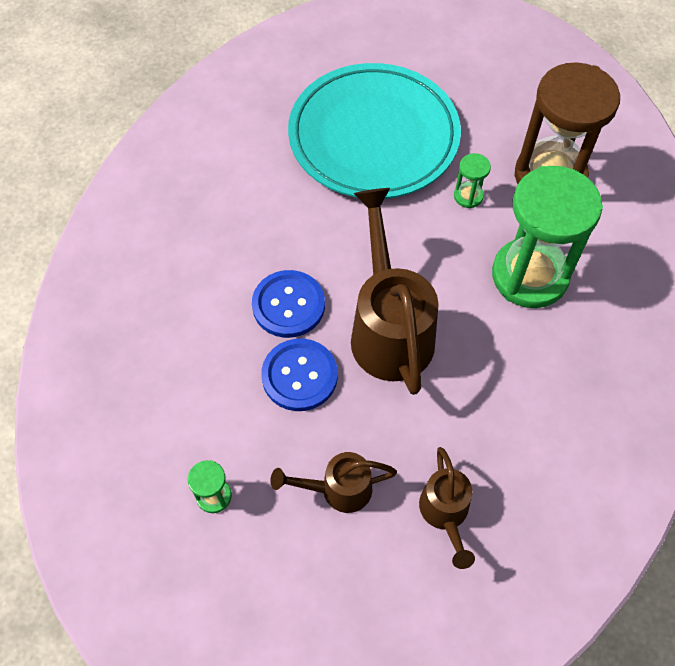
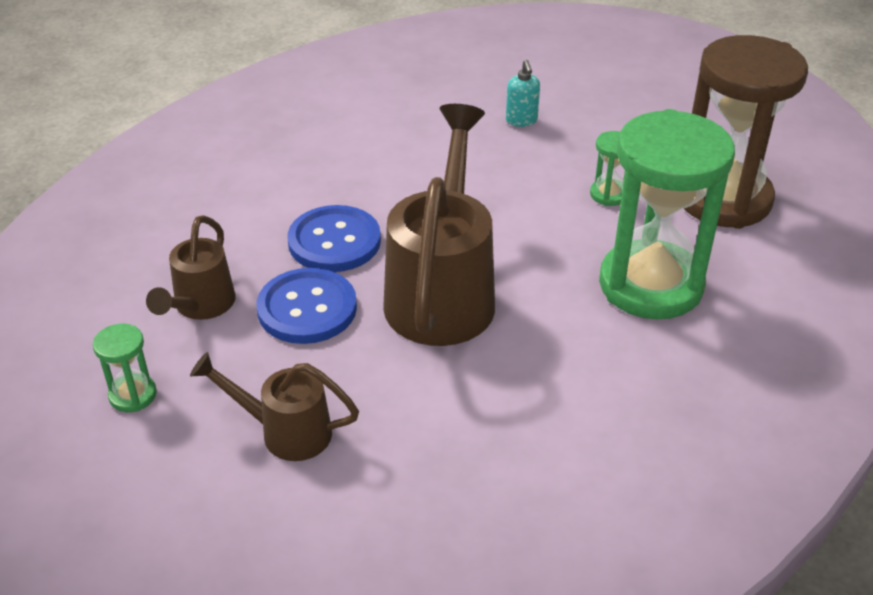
camera: 20 degrees right, 20 degrees down
(373, 137) = (521, 121): turquoise plate -> turquoise soap dispenser
(445, 514) = (408, 498): brown watering can -> brown watering can (200, 306)

